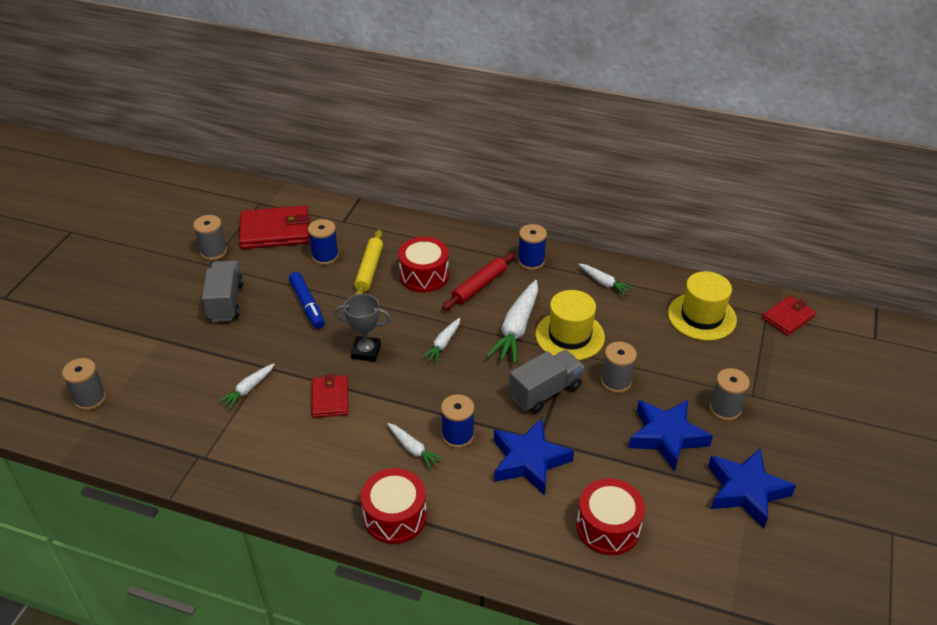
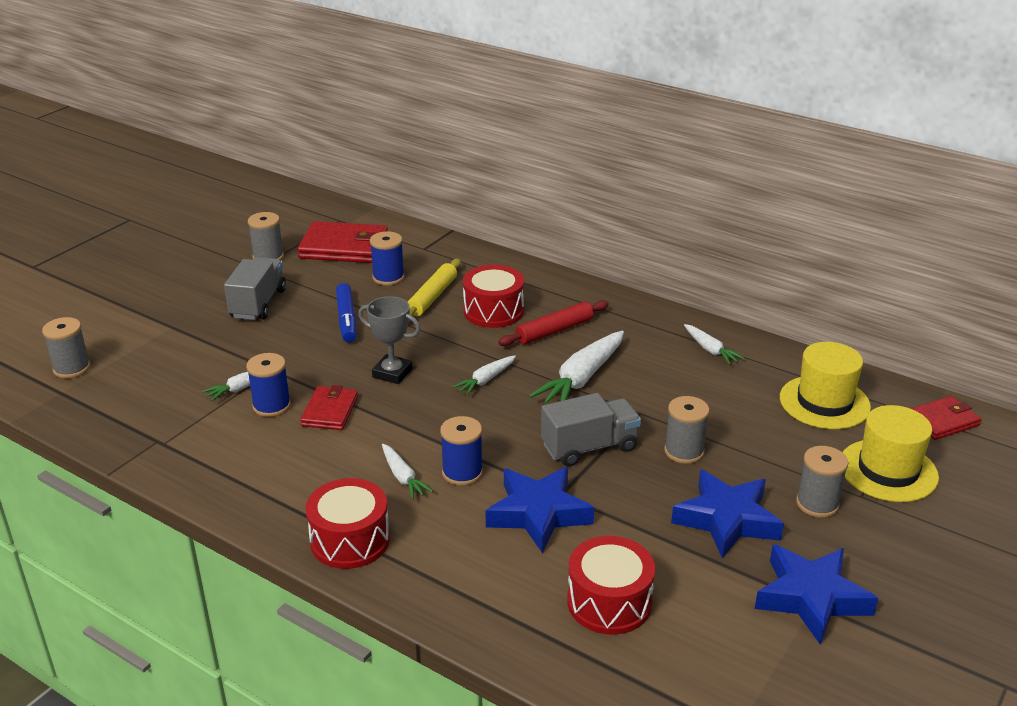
camera: 15 degrees right, 10 degrees down
(531, 261) = (628, 316): blue spool -> blue spool (271, 406)
(570, 336) = (644, 396): yellow hat -> yellow hat (888, 470)

